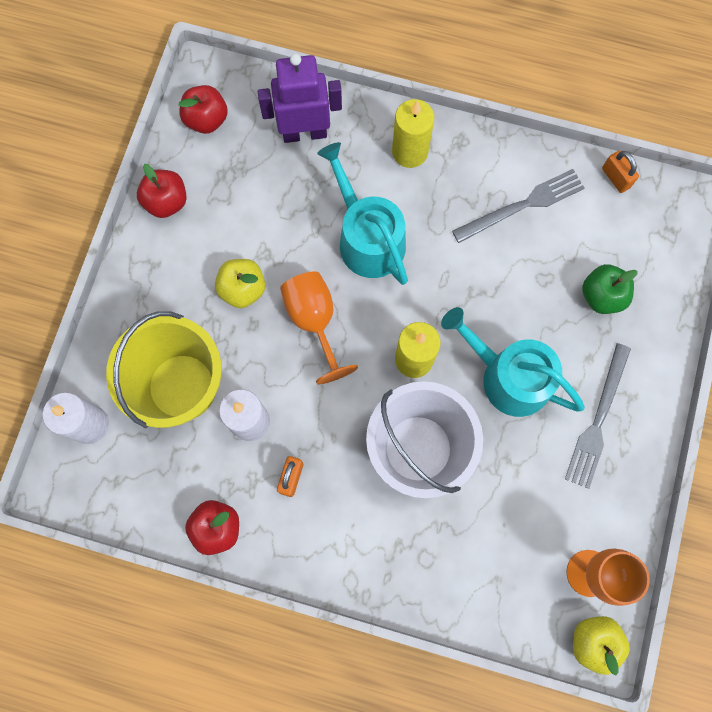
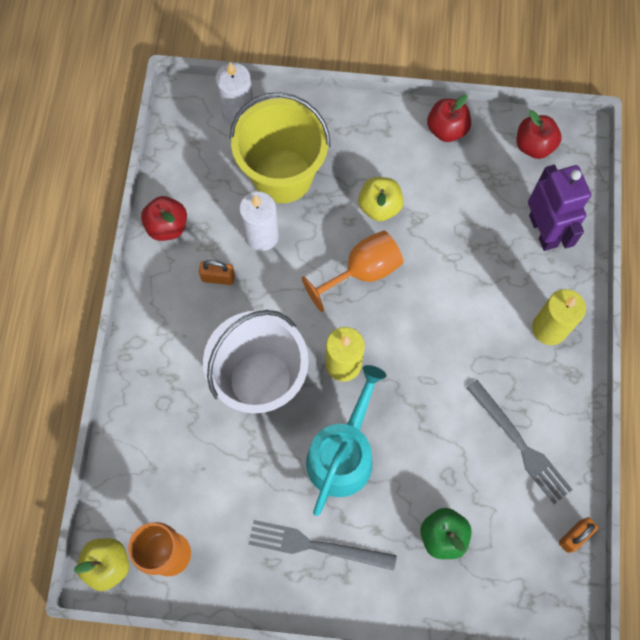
camera: 80 degrees right, 5 degrees down
(367, 238) = (452, 304): turquoise watering can -> none

